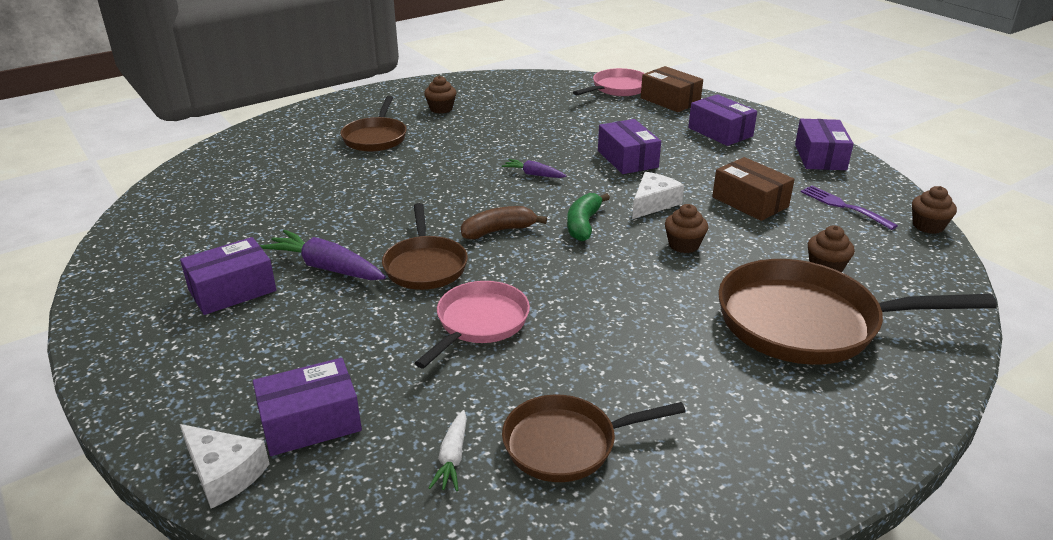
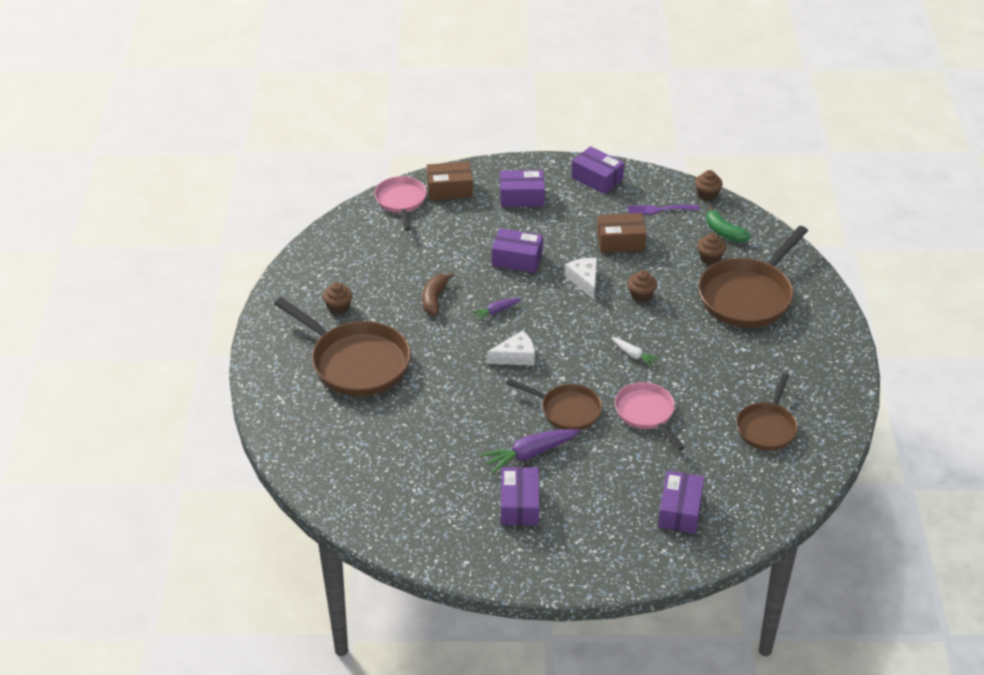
camera: 55 degrees left, 10 degrees up
(224, 473) = (695, 554): white cheese -> white cheese (515, 356)
(375, 138) = (356, 362): brown pan -> brown pan, size x1.68
(452, 458) = (746, 470): white carrot -> white carrot (633, 355)
(498, 231) = (555, 362): brown banana -> brown banana (434, 299)
(583, 224) = (581, 322): green banana -> green banana (724, 232)

